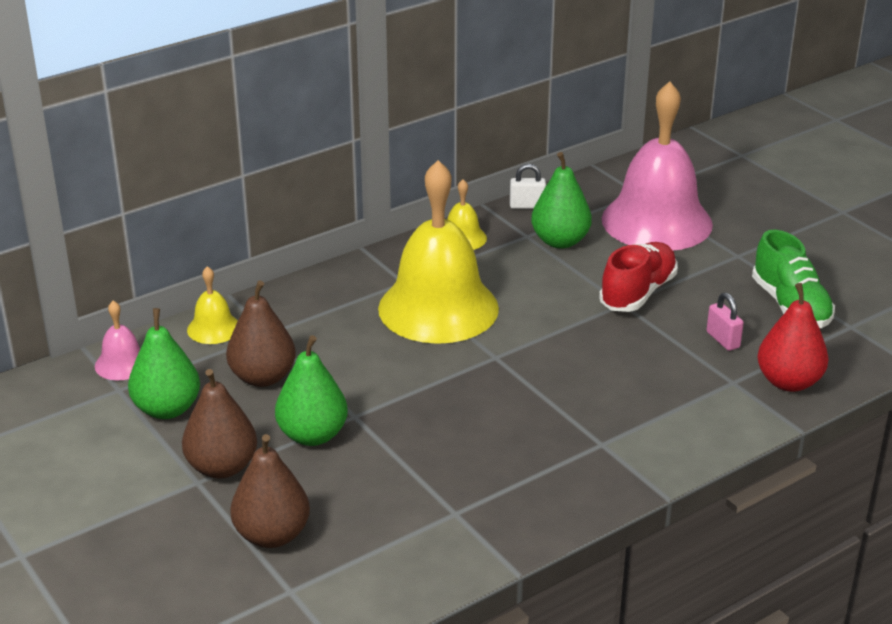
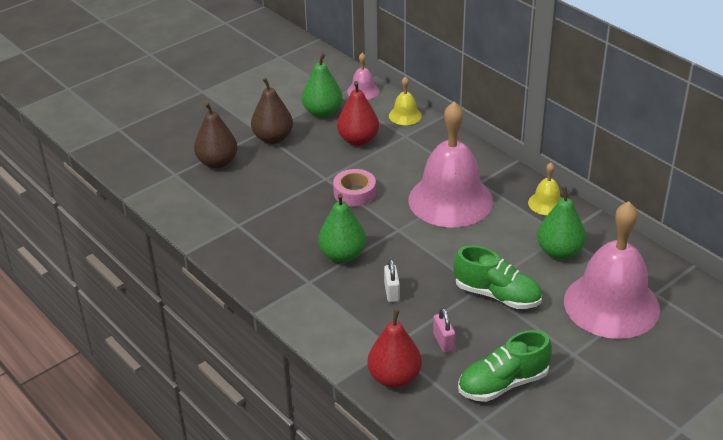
camera: 85 degrees right, 5 degrees up
(263, 377) = (358, 140): brown pear -> red pear
(312, 435) = (304, 165): green pear -> green pear (342, 255)
(400, 389) = (354, 193): none -> pink tape
(438, 308) = (450, 200): yellow bell -> pink bell
(527, 206) = (607, 232): white padlock -> white padlock (391, 292)
(638, 293) = (497, 295): red shoe -> green shoe
(723, 340) = (443, 342): pink padlock -> pink padlock turned 75 degrees counterclockwise

